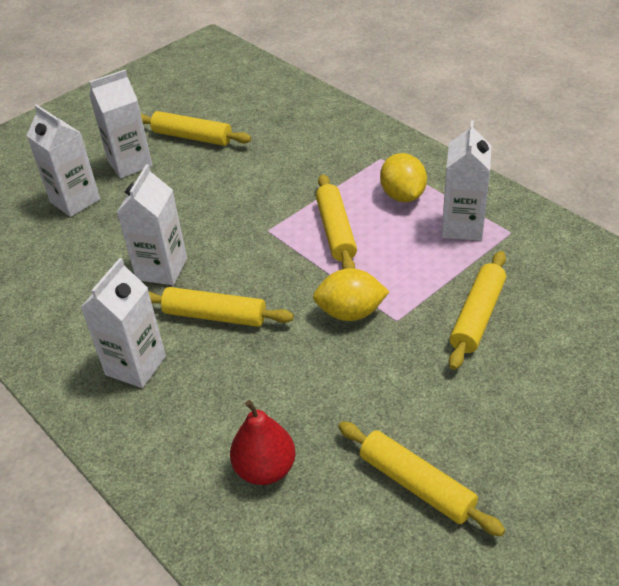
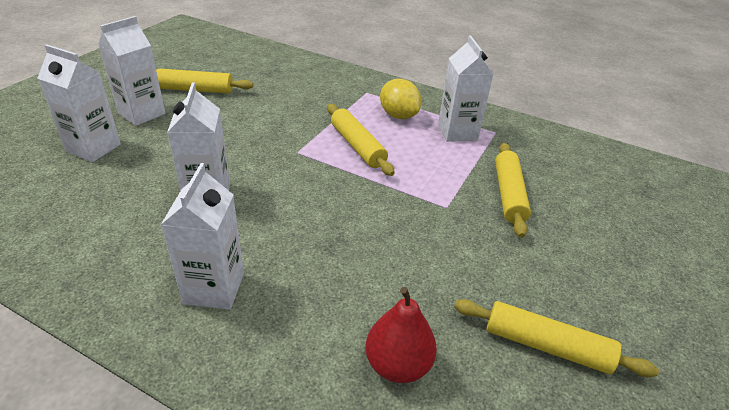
camera: 25 degrees left, 5 degrees down
(215, 316) = (279, 228): yellow rolling pin -> none
(350, 312) = (404, 207): yellow lemon -> none

